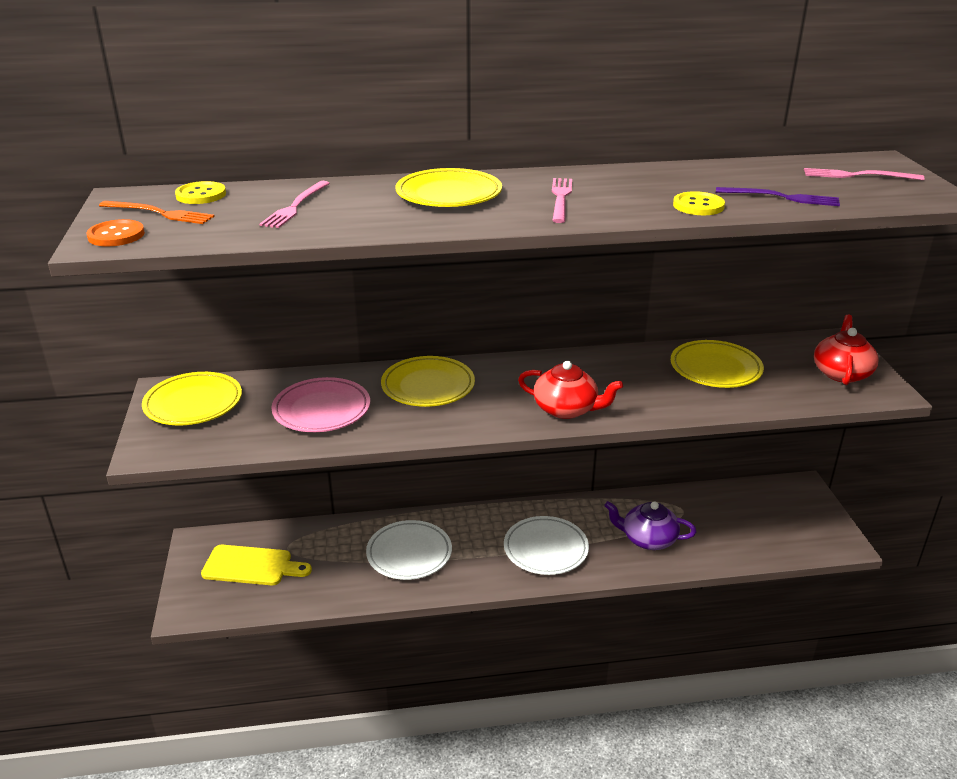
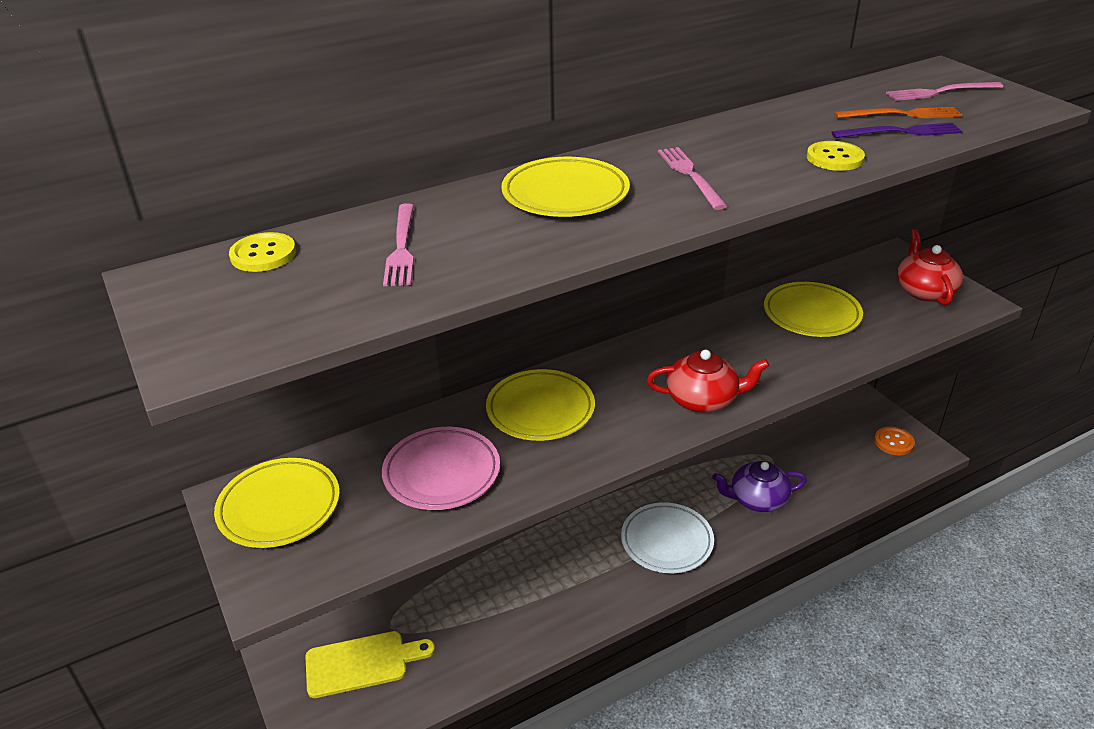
camera: 20 degrees left, 5 degrees up
(116, 235) = (206, 343): orange button -> orange button (893, 442)
(159, 213) = (234, 295): orange fork -> orange fork (902, 114)
(409, 554) = (530, 591): white plate -> none

